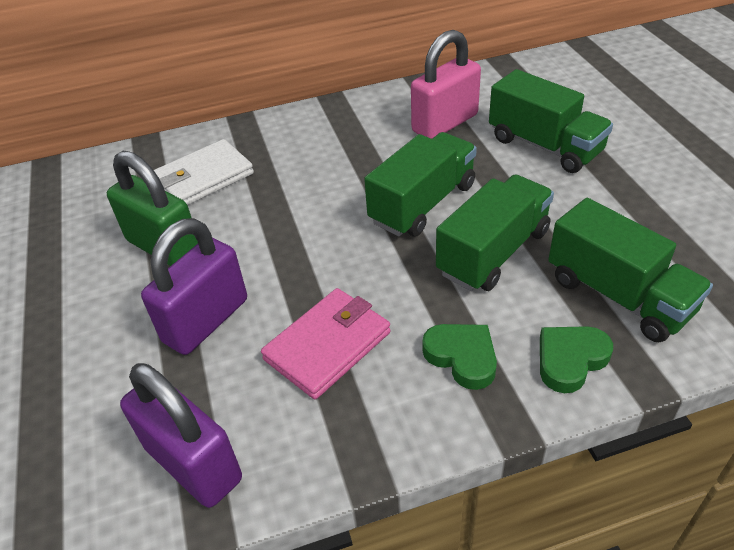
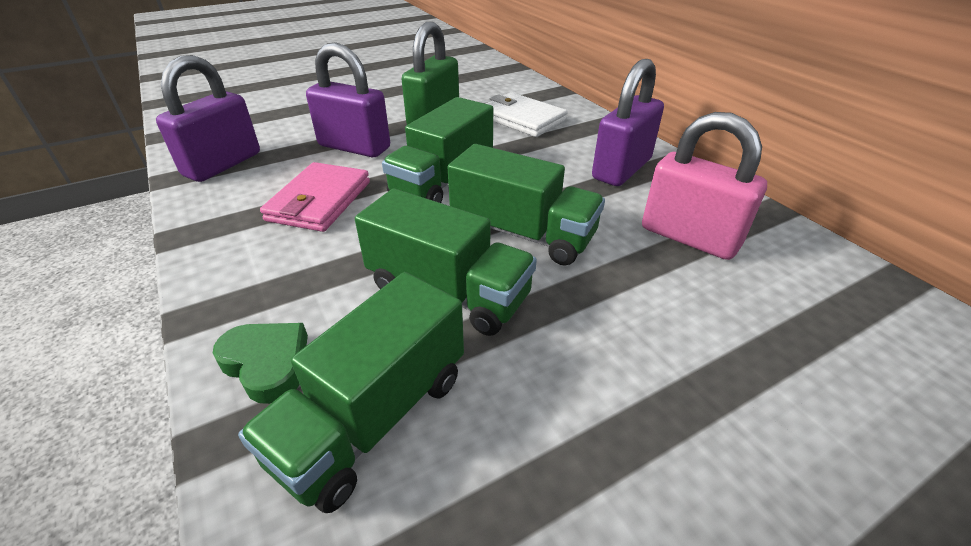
camera: 75 degrees right, 5 degrees down
(328, 345) = (319, 201): pink wallet -> pink wallet turned 75 degrees clockwise
(337, 133) = (621, 169): none -> purple padlock
(462, 357) = (290, 278): green heart -> none
(544, 146) = (695, 333): green truck -> green truck (443, 181)

